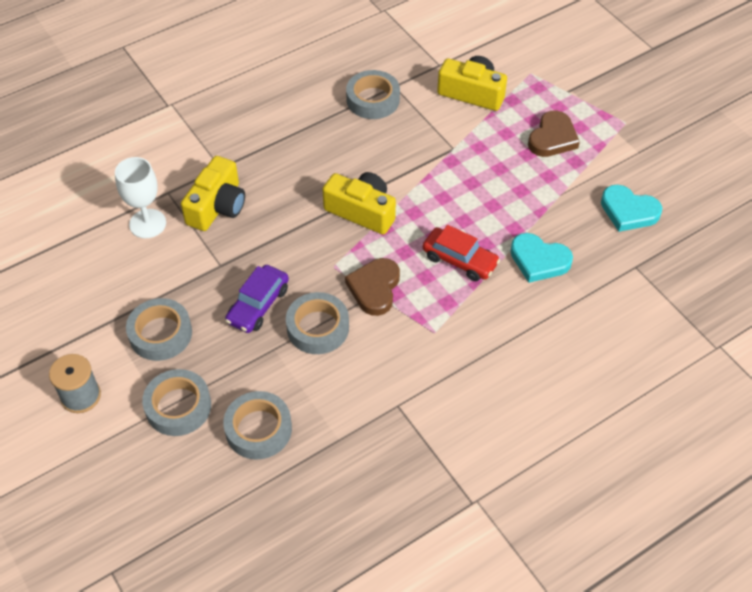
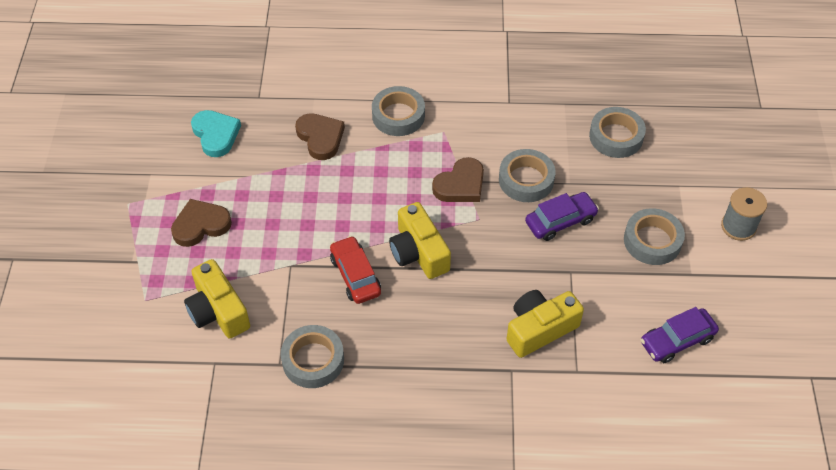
camera: 145 degrees left, 0 degrees up
(95, 257) = (677, 340): none -> purple car
(147, 223) = (613, 348): white goblet -> none
(178, 406) = (666, 180): grey tape -> grey tape (398, 116)
(460, 260) = (378, 170): red car -> red car (355, 275)
(539, 260) = (320, 138): turquoise heart -> brown heart

